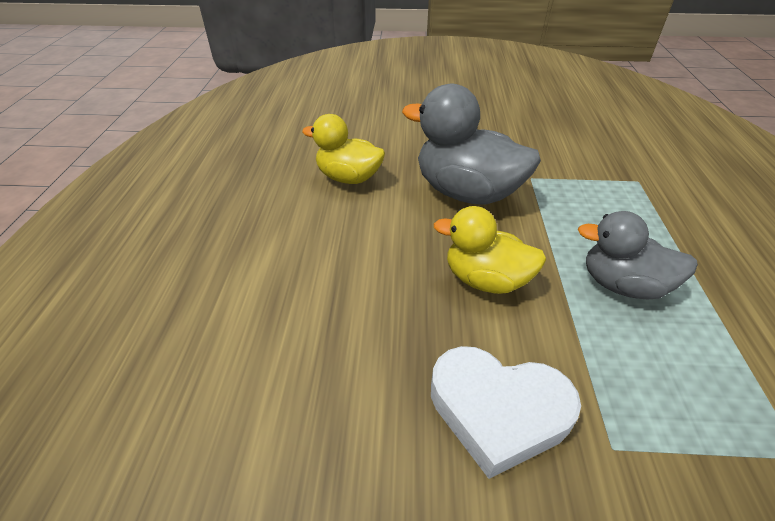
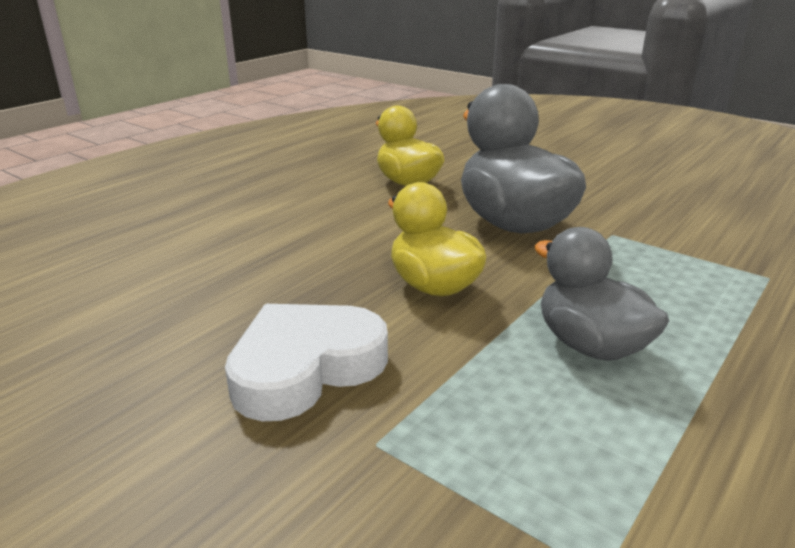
camera: 35 degrees right, 15 degrees down
(498, 411) = (305, 368): white heart -> white heart turned 90 degrees clockwise

